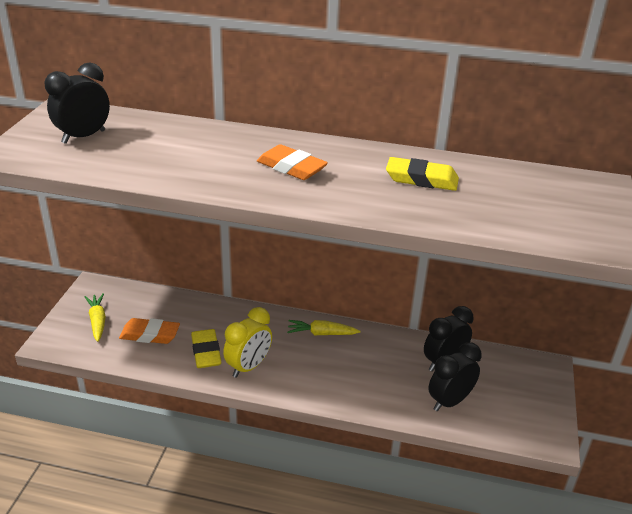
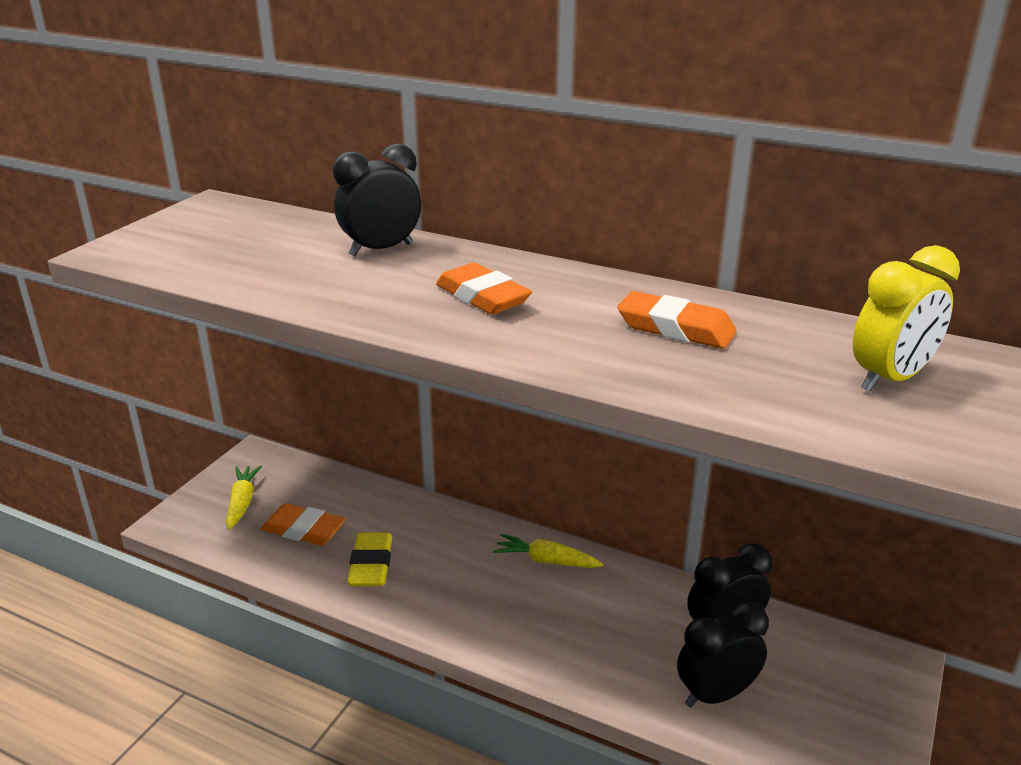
camera: 15 degrees right, 5 degrees down
(83, 137) = (219, 237): black clock -> black clock (381, 250)
(248, 366) = (423, 594): yellow clock -> yellow clock (890, 379)
(421, 179) = (675, 328): yellow eraser -> orange eraser

